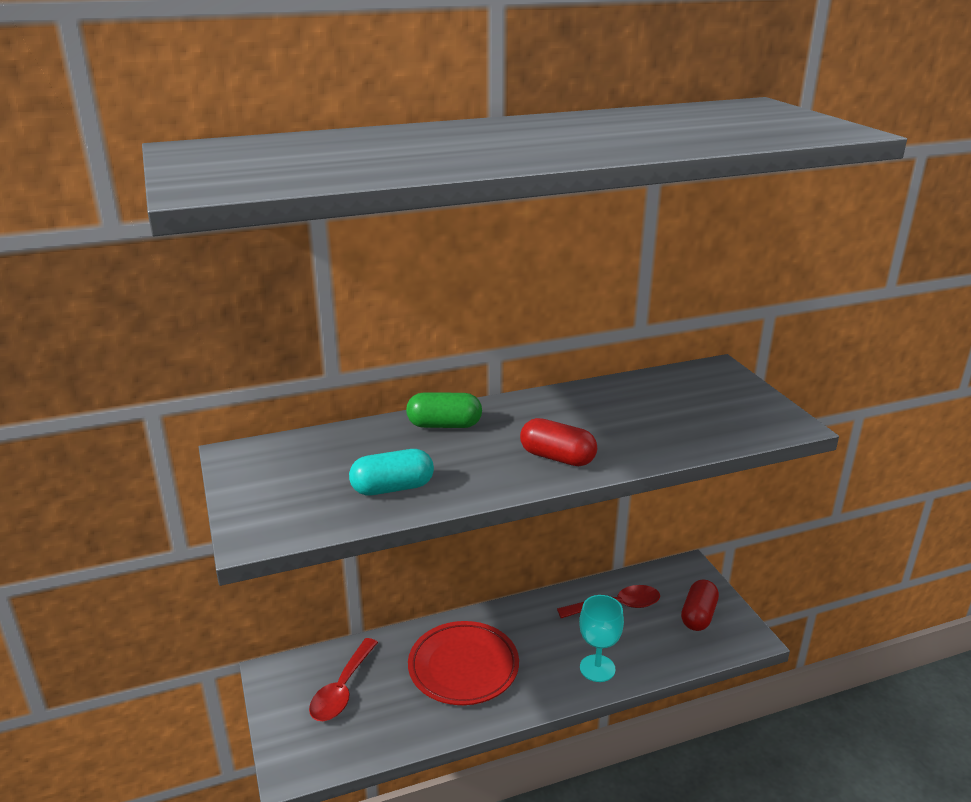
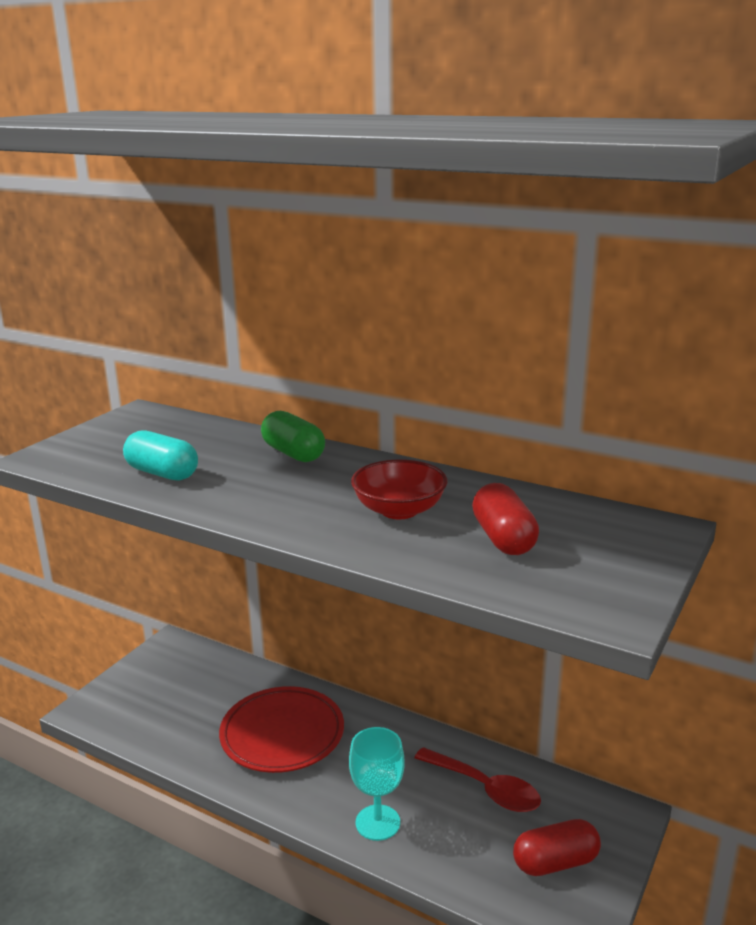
camera: 50 degrees right, 5 degrees down
(342, 689) = (188, 685): red spoon -> none
(557, 457) = (312, 515): red capsule -> red capsule (503, 538)
(593, 427) = (399, 510): none -> red bowl

